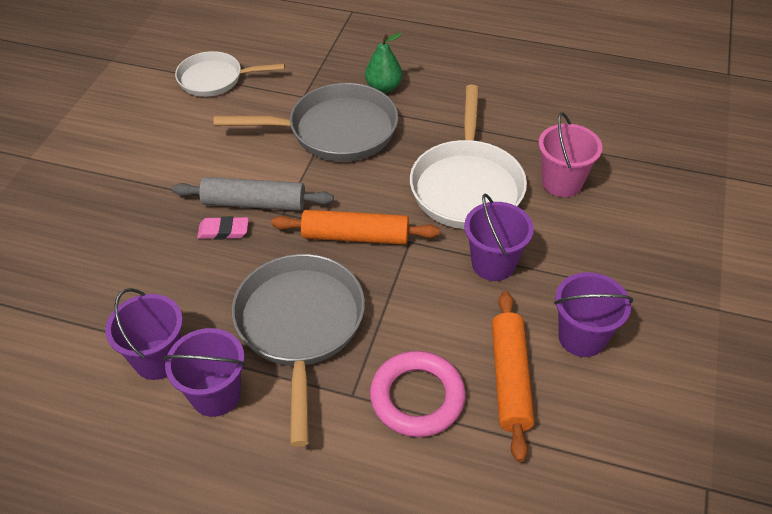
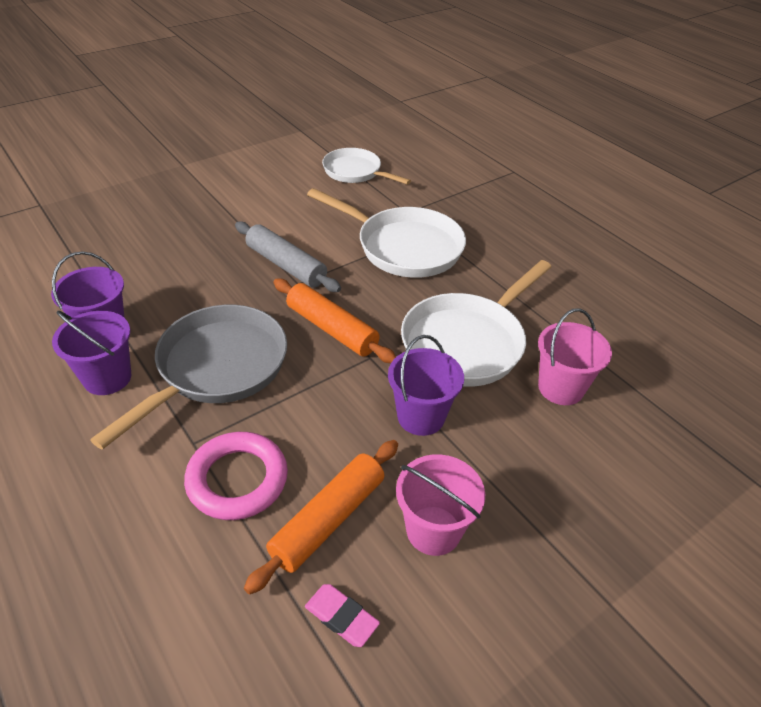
camera: 35 degrees right, 5 degrees down
(223, 231) = (243, 272): pink eraser -> pink eraser (341, 617)
(335, 131) = (404, 247): grey pan -> white pan
(383, 87) = (478, 235): green pear -> none
(581, 337) = (433, 530): purple bucket -> pink bucket

